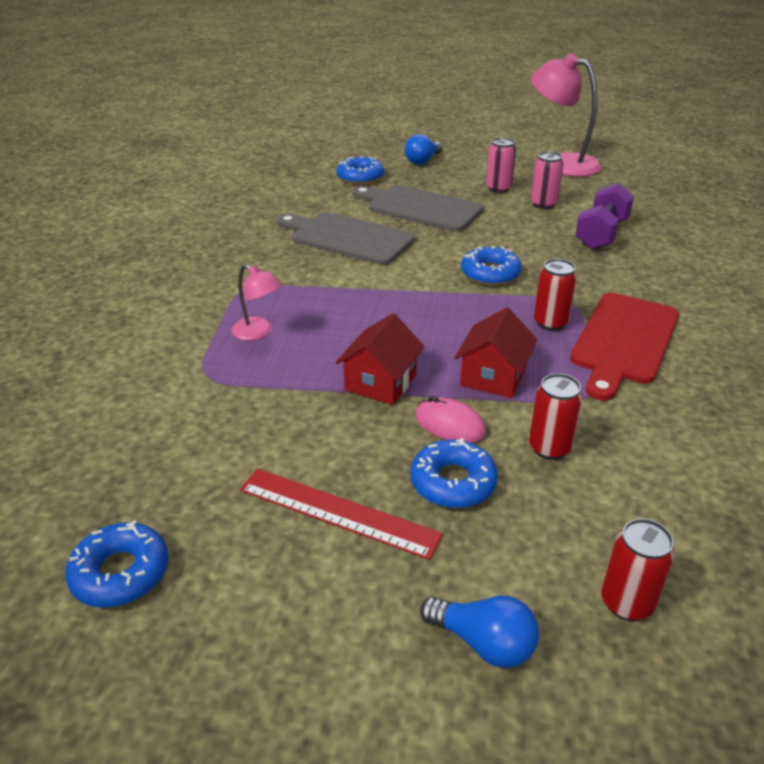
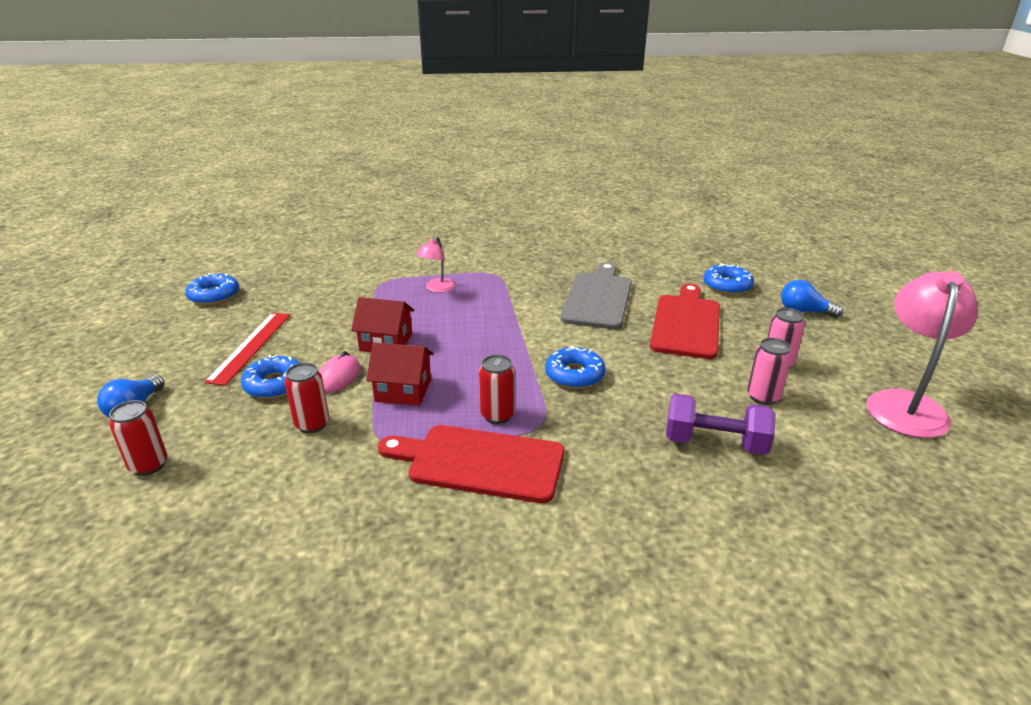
camera: 75 degrees right, 5 degrees down
(420, 208) = (686, 323): grey cutting board -> red cutting board

